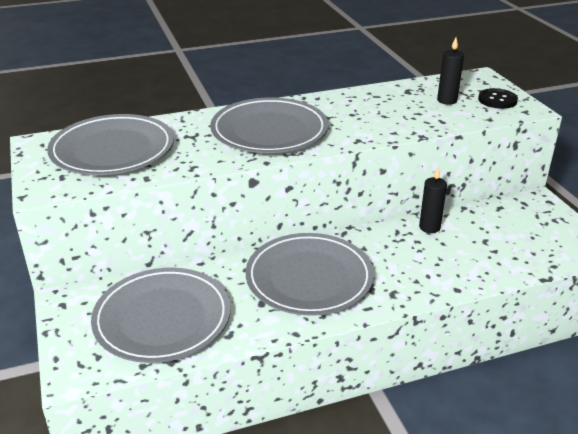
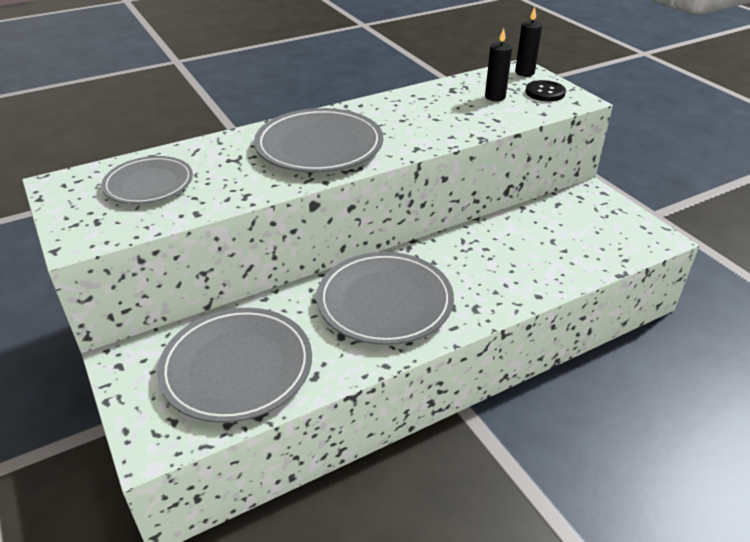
camera: 10 degrees left, 5 degrees up
(112, 150) = (149, 184): grey plate -> grey plate, size x0.63
(429, 227) = (494, 232): black candle -> black candle (524, 72)

